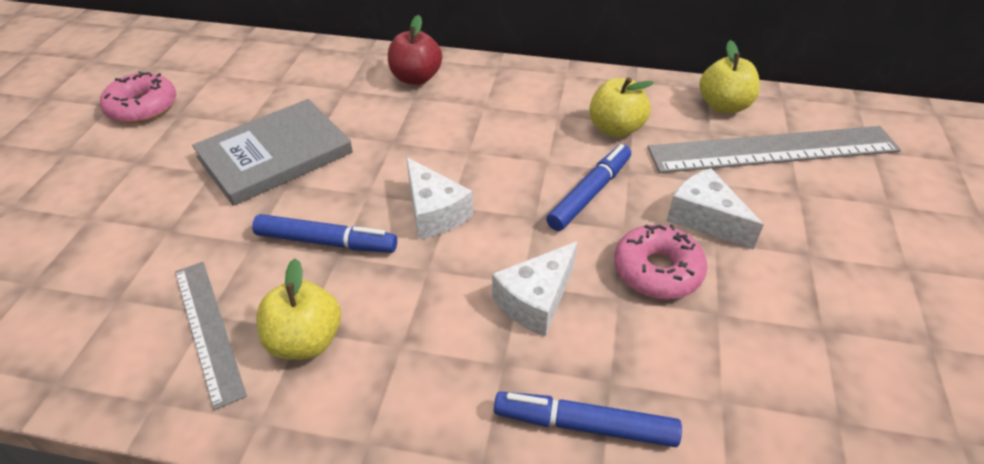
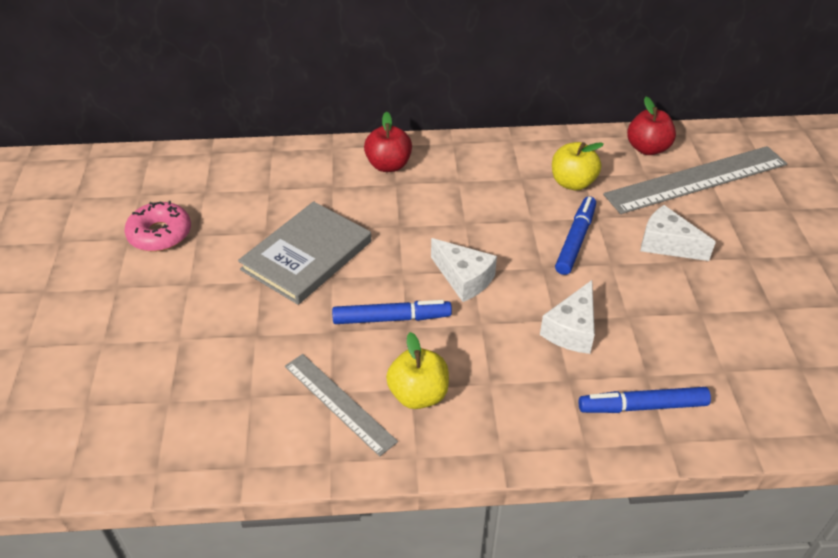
camera: 15 degrees left, 0 degrees up
(657, 271) = (648, 290): pink donut -> none
(723, 106) = (647, 148): yellow apple -> red apple

